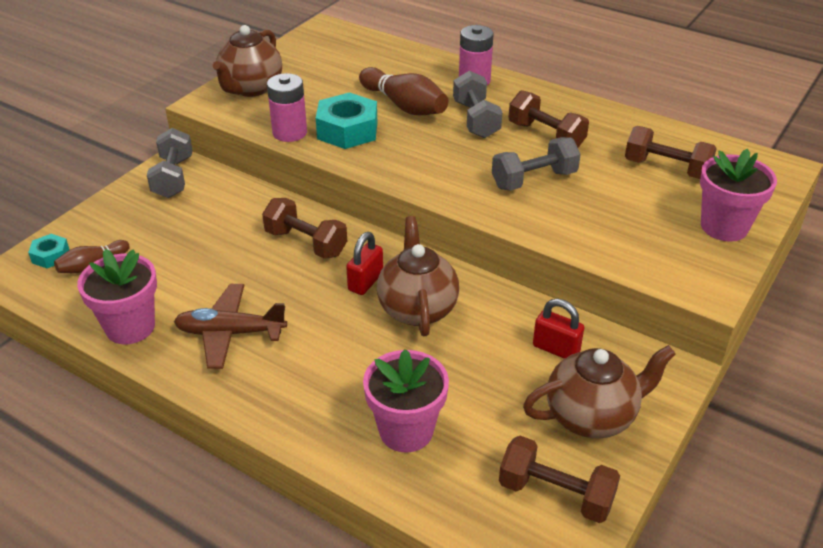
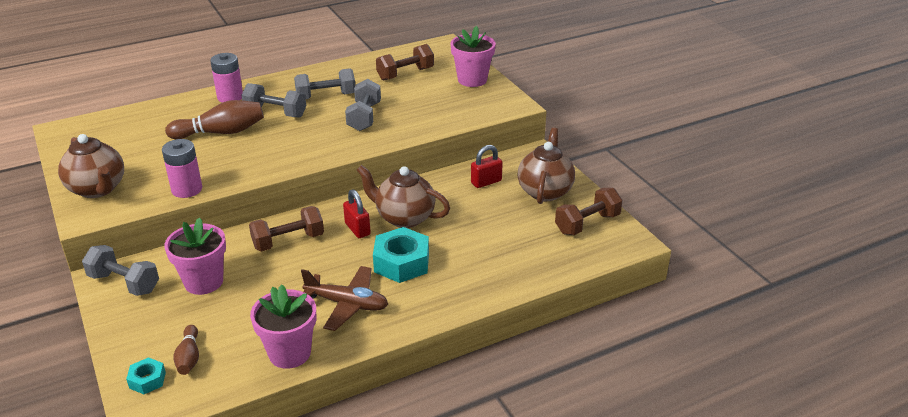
camera: 60 degrees left, 5 degrees down
(230, 333) = (347, 304): brown plane -> brown plane turned 105 degrees counterclockwise
(347, 130) = (218, 164): turquoise nut -> turquoise nut (401, 262)
(406, 430) = (502, 258): pink flower pot -> pink flower pot (203, 282)
(546, 136) = (326, 96): brown dumbbell -> grey dumbbell

